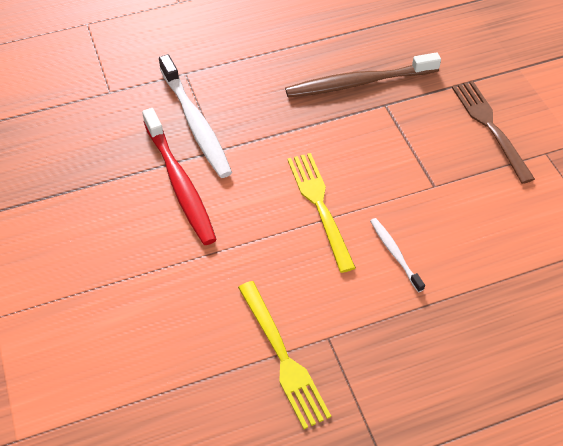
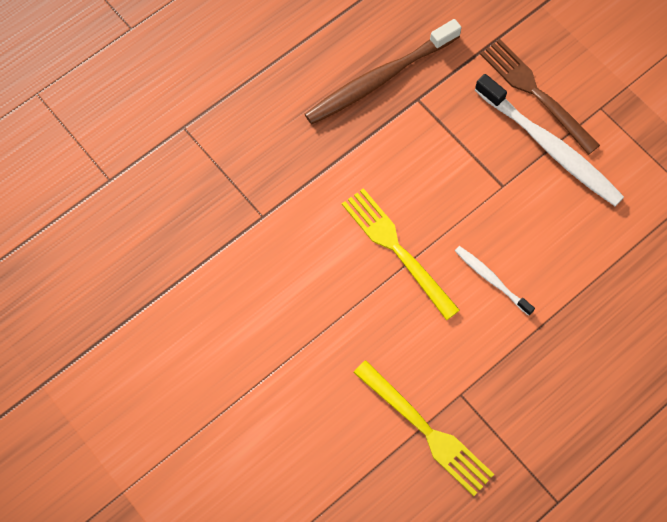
camera: 20 degrees left, 15 degrees up
(180, 183) = (241, 271): red toothbrush -> none
(195, 123) = (224, 190): white toothbrush -> white toothbrush (550, 148)

